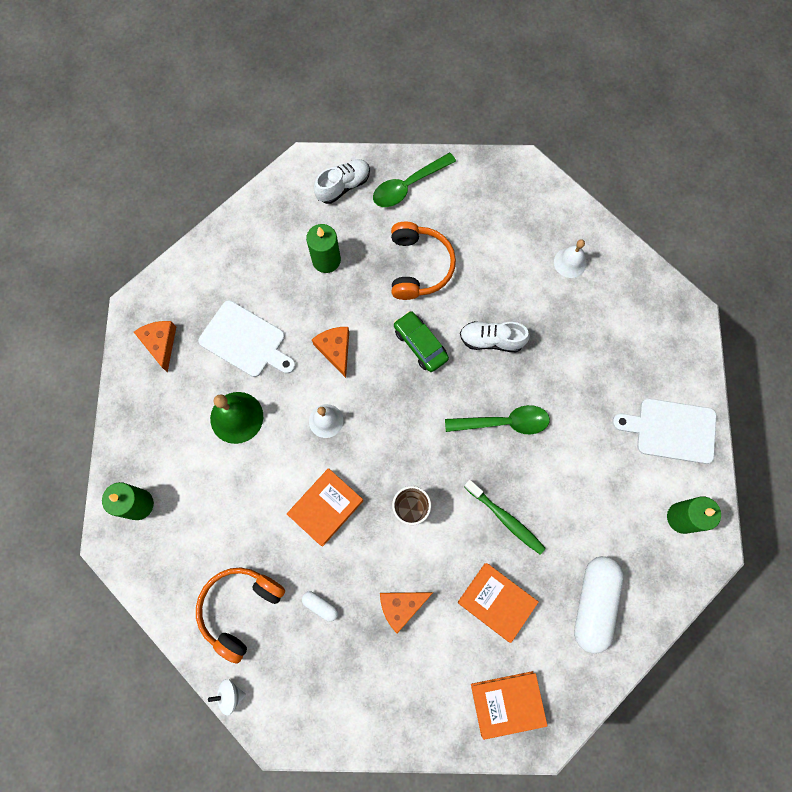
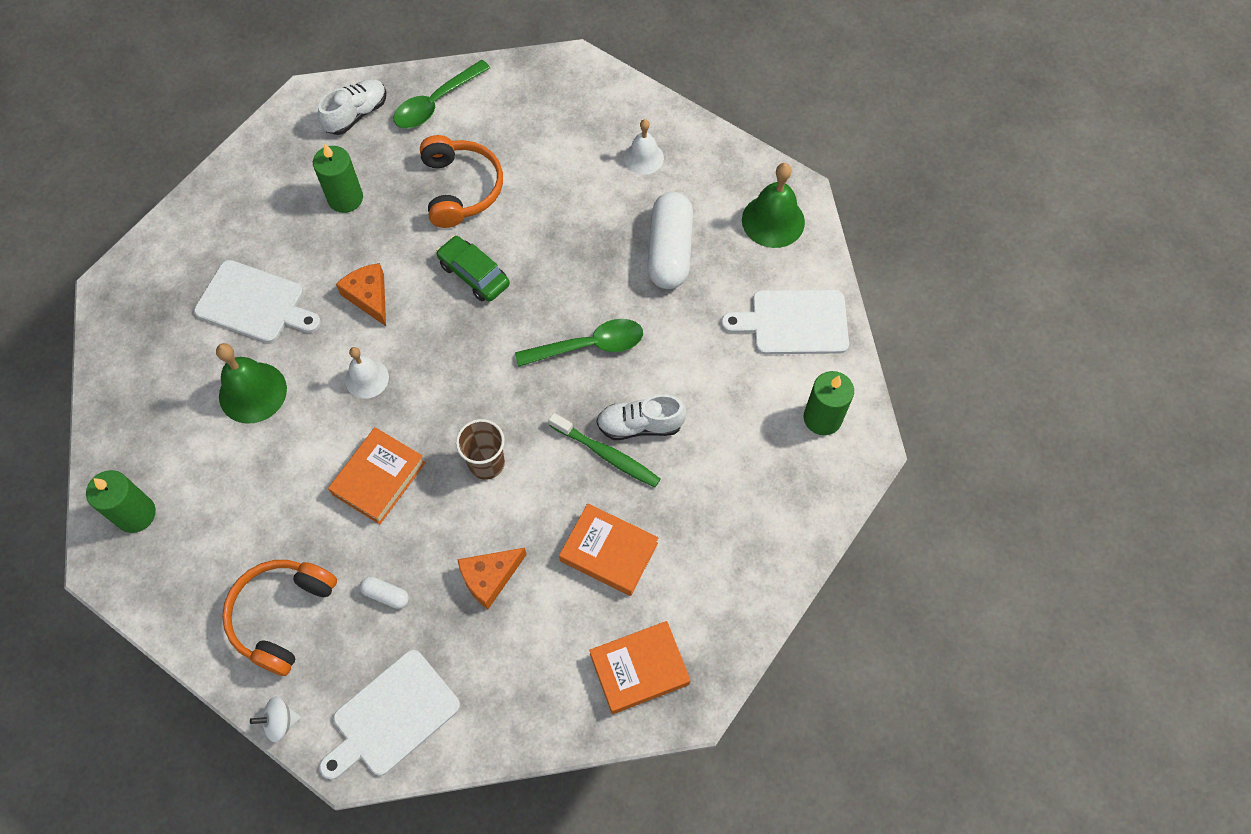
camera: 10 degrees left, 10 degrees down
(160, 344) = (146, 323): orange cheese -> none
(314, 705) = (392, 716): none -> white cutting board
(491, 340) = (561, 256): white shoe -> white shoe (640, 425)
(593, 603) = (730, 533): white capsule -> white capsule (669, 251)
(667, 336) = (773, 221): none -> green bell

